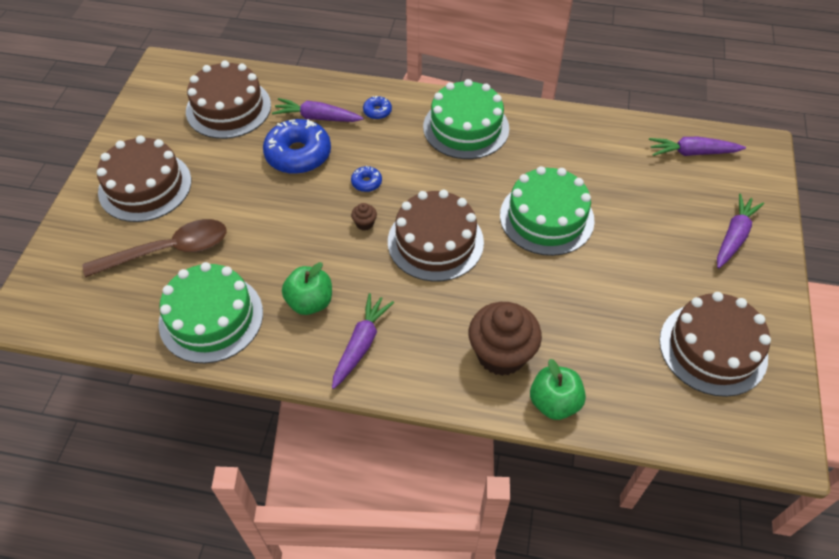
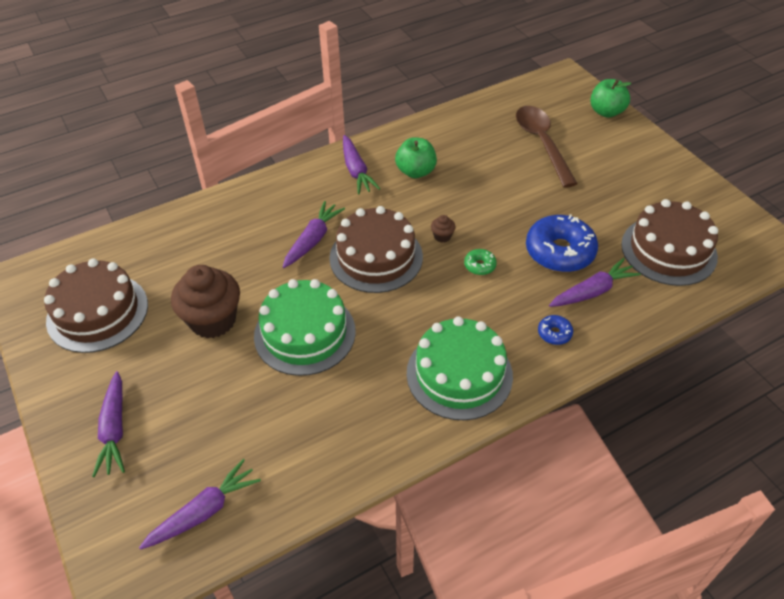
camera: 140 degrees right, 5 degrees down
(145, 186) = (621, 164): brown cake -> none
(168, 250) = (542, 143): brown spoon -> brown spoon turned 135 degrees clockwise
(211, 318) = (462, 131): green cake -> none
(366, 182) = (479, 265): blue donut -> green donut
(471, 294) = (313, 240): none -> purple carrot
(501, 354) = (259, 217): brown cupcake -> brown cupcake (213, 320)
(554, 402) = (201, 212): green apple -> green apple (606, 112)

